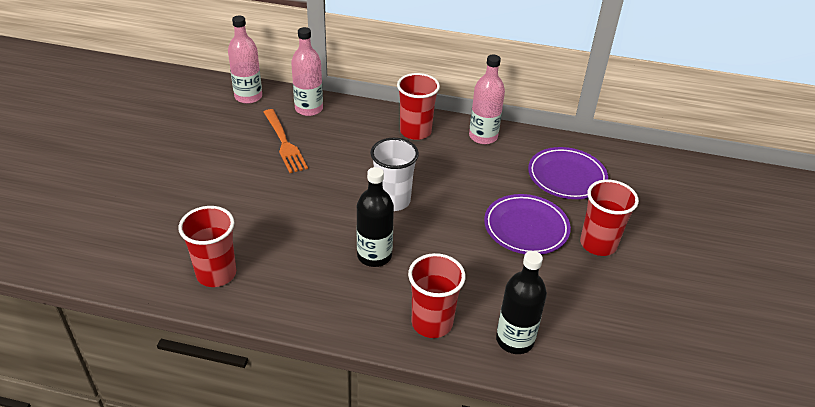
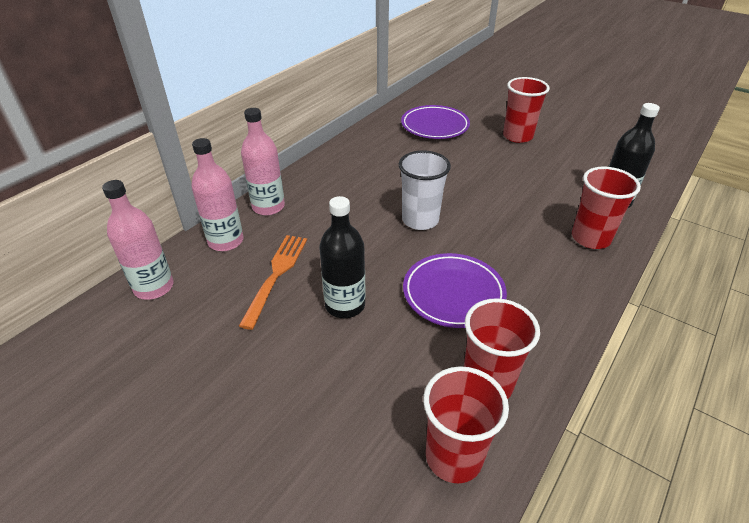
camera: 65 degrees left, 0 degrees up
(284, 143) = (276, 275): orange fork -> orange fork turned 75 degrees counterclockwise
(374, 256) = (495, 251): black bottle -> black bottle (345, 305)
(415, 131) = (323, 180): red cup -> red cup (454, 457)
(483, 136) = (357, 148): pink bottle -> pink bottle (268, 207)
(526, 228) = (488, 161): purple plate -> purple plate (453, 294)

